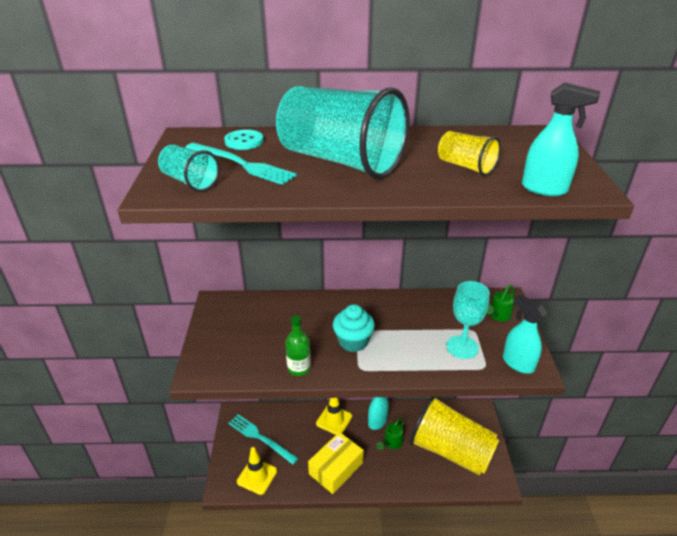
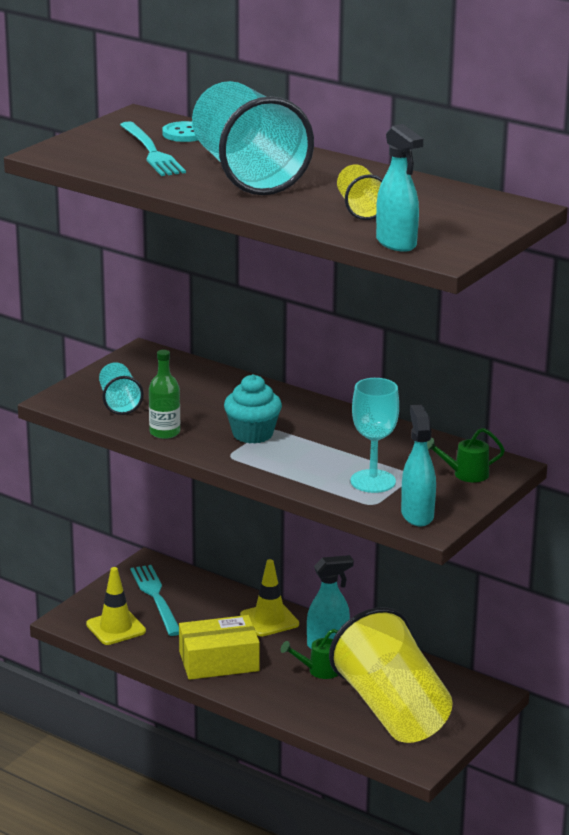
camera: 35 degrees right, 10 degrees down
(190, 182) = (86, 153): turquoise cup -> turquoise cup (119, 402)

